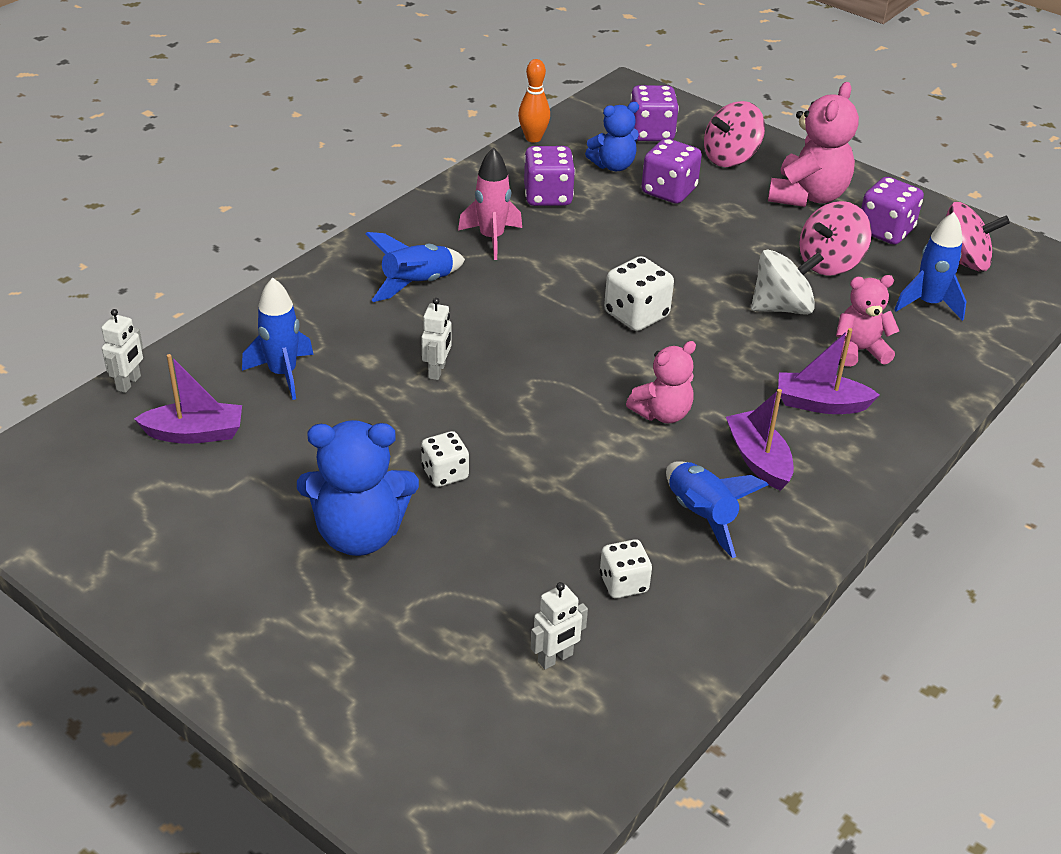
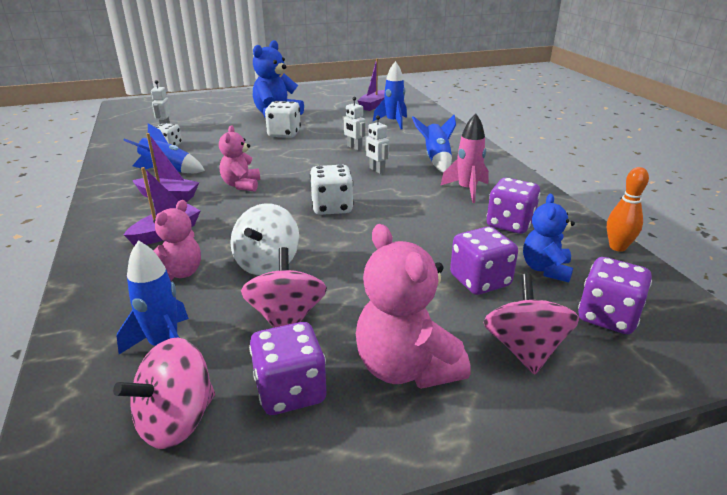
camera: 125 degrees right, 10 degrees down
(129, 383) = (420, 102): white robot -> white robot (376, 170)
(445, 473) = (284, 134): white dice -> white dice, size x1.52

